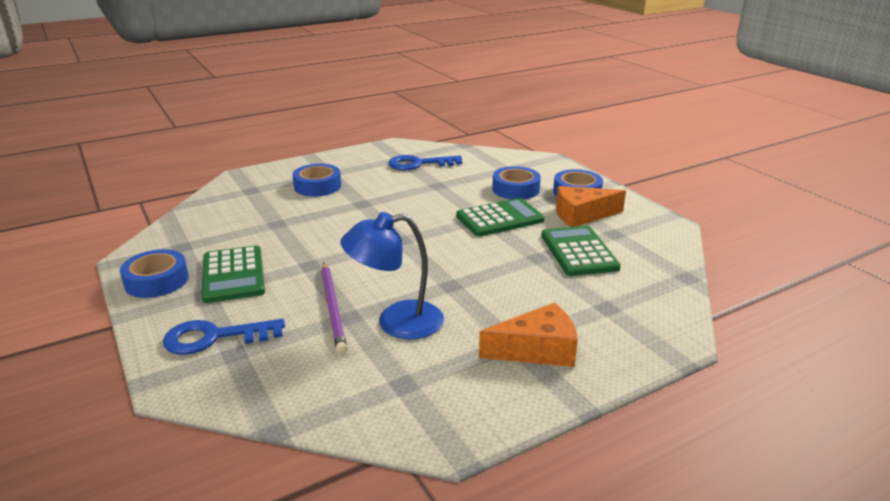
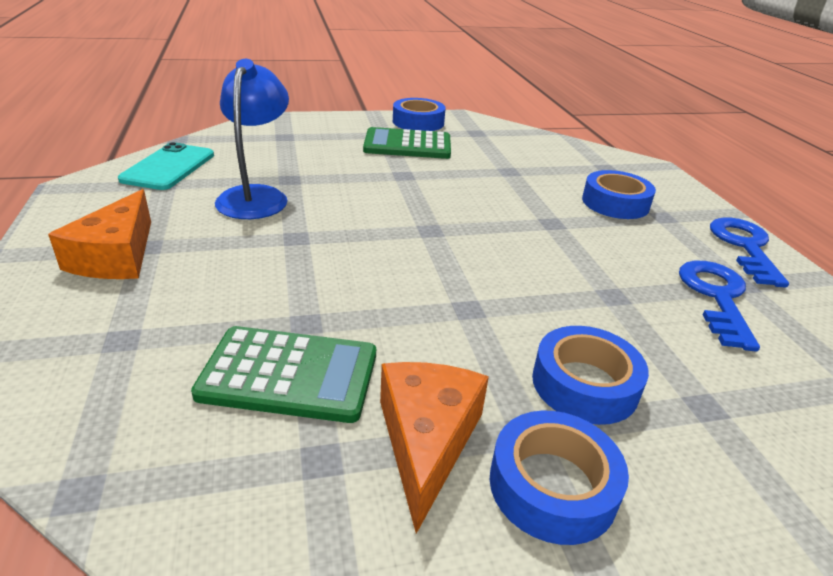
camera: 105 degrees right, 5 degrees up
(215, 337) = (313, 133): blue key -> blue key (745, 247)
(333, 308) = (311, 174): purple pencil -> none
(364, 399) = (169, 167): none -> turquoise phone
(500, 218) = (458, 325): green calculator -> none

